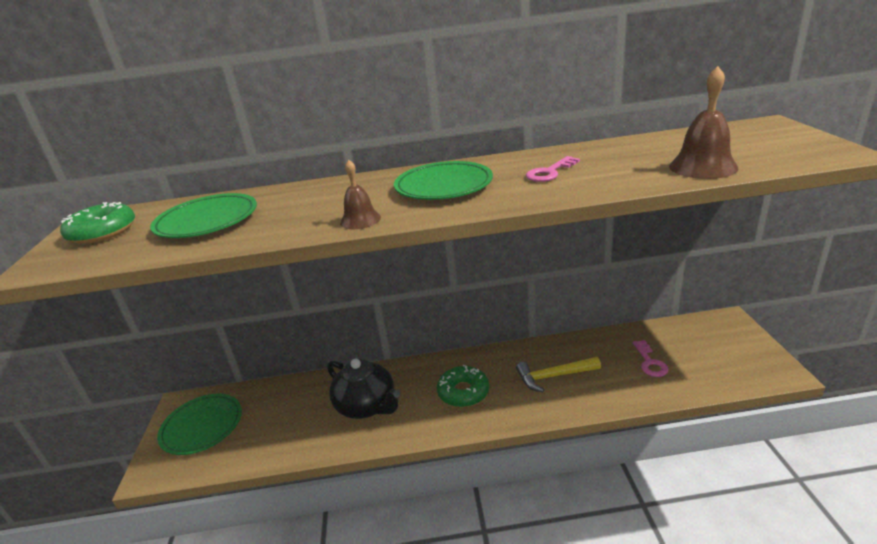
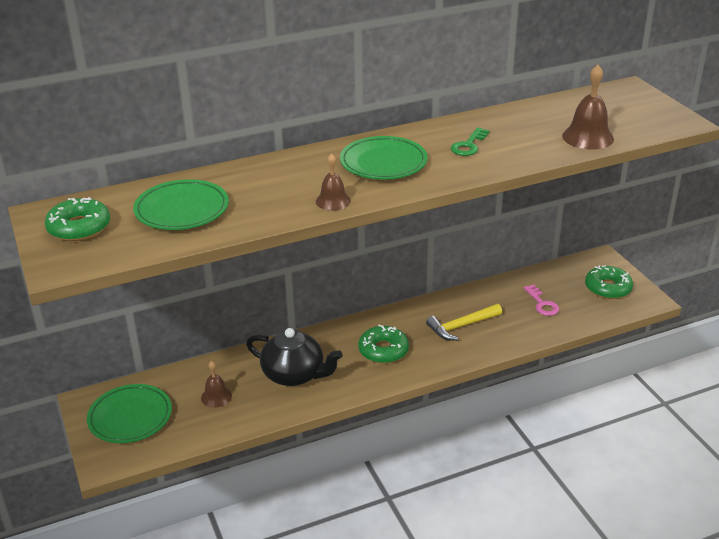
camera: 20 degrees left, 5 degrees up
(285, 418) = (216, 396): none -> brown bell
(549, 172) = (468, 145): pink key -> green key
(731, 353) = (607, 288): none -> green donut

